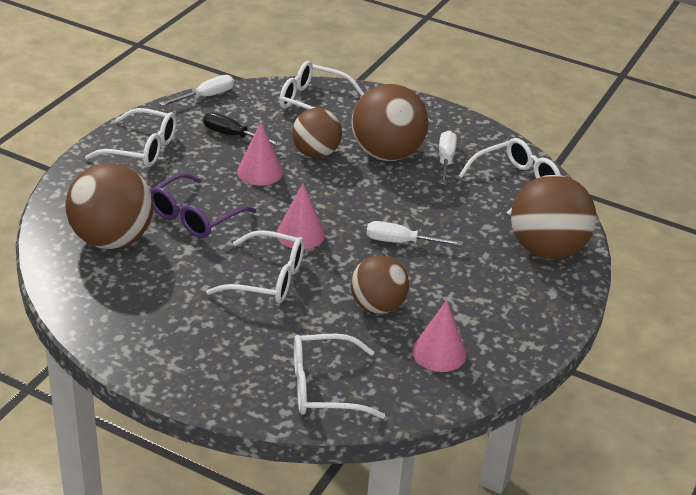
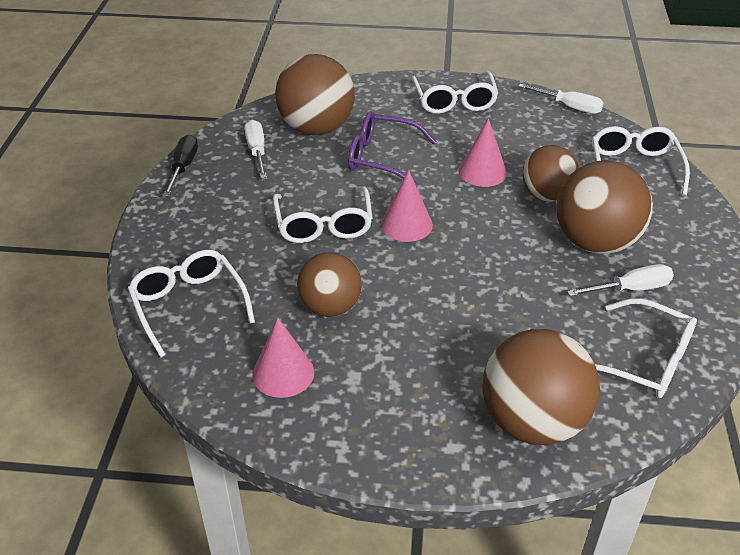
camera: 70 degrees right, 5 degrees up
(232, 135) = (524, 139): black screwdriver -> black screwdriver (183, 167)
(401, 242) = (448, 295): white screwdriver -> white screwdriver (257, 151)

